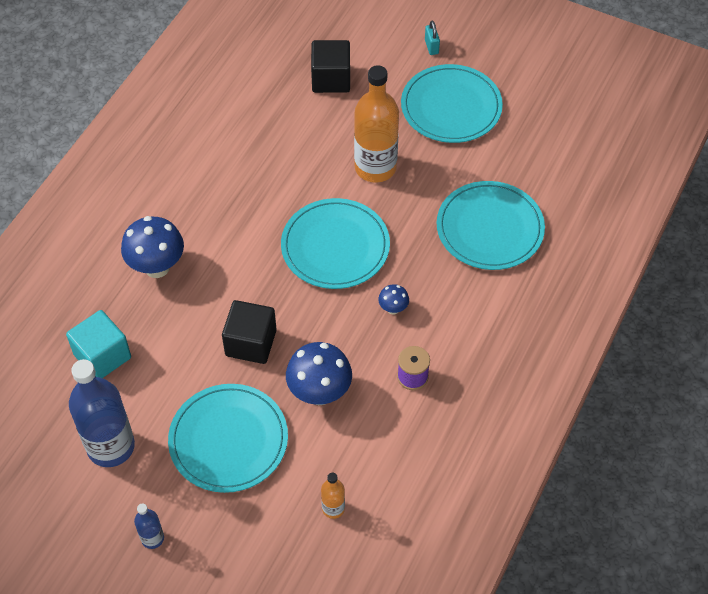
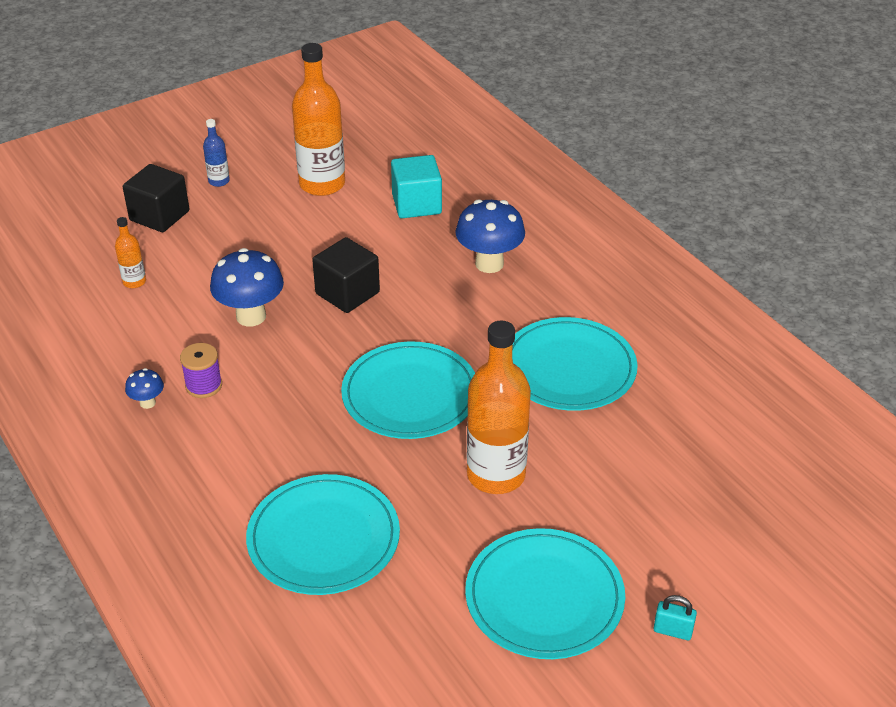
camera: 120 degrees right, 15 degrees down
(111, 446) = (322, 184): blue bottle -> orange bottle
(228, 440) = (262, 246): turquoise plate -> turquoise plate (569, 368)
(331, 79) = (672, 495): black cube -> black cube (159, 216)
(393, 309) = (293, 405): blue mushroom -> blue mushroom (147, 403)

